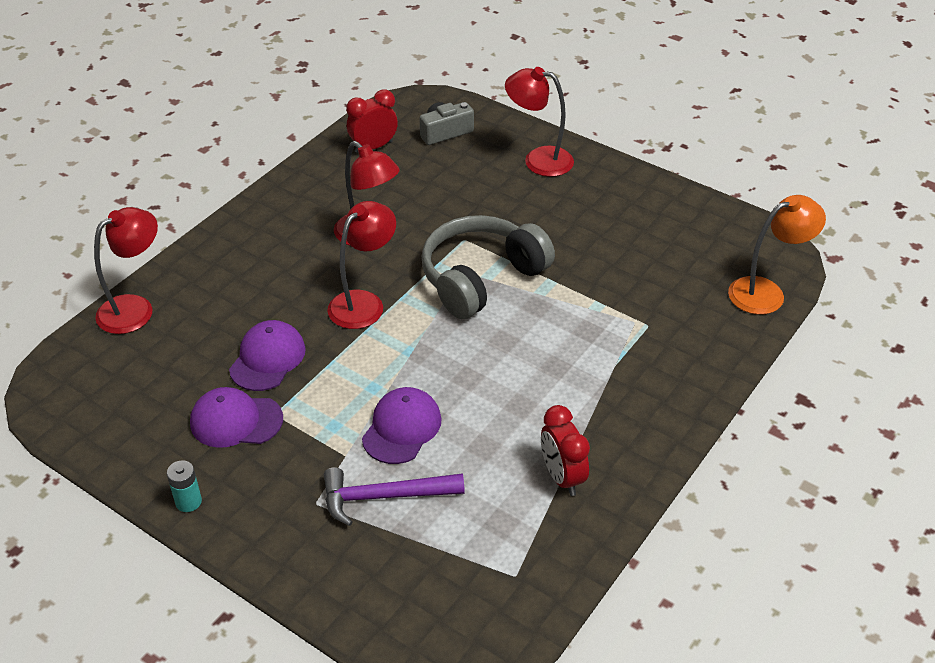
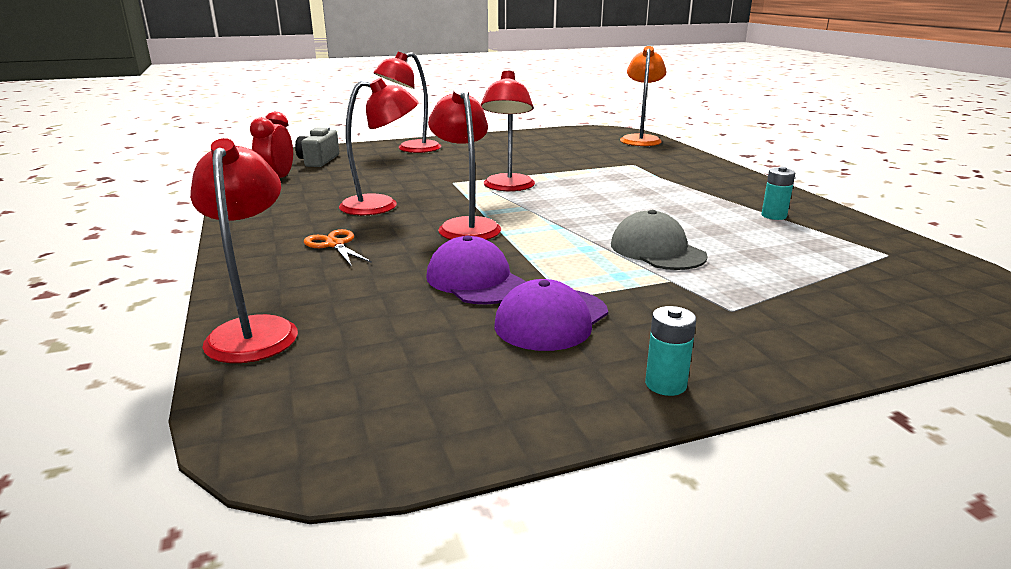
camera: 55 degrees left, 20 degrees down
(272, 261) = (334, 244): none -> orange scissors
(384, 497) = (747, 278): purple hammer -> none
(401, 428) = (657, 250): purple cap -> grey cap
(481, 278) = (508, 187): grey headphones -> red lamp
(562, 477) = (773, 216): red clock -> turquoise battery

